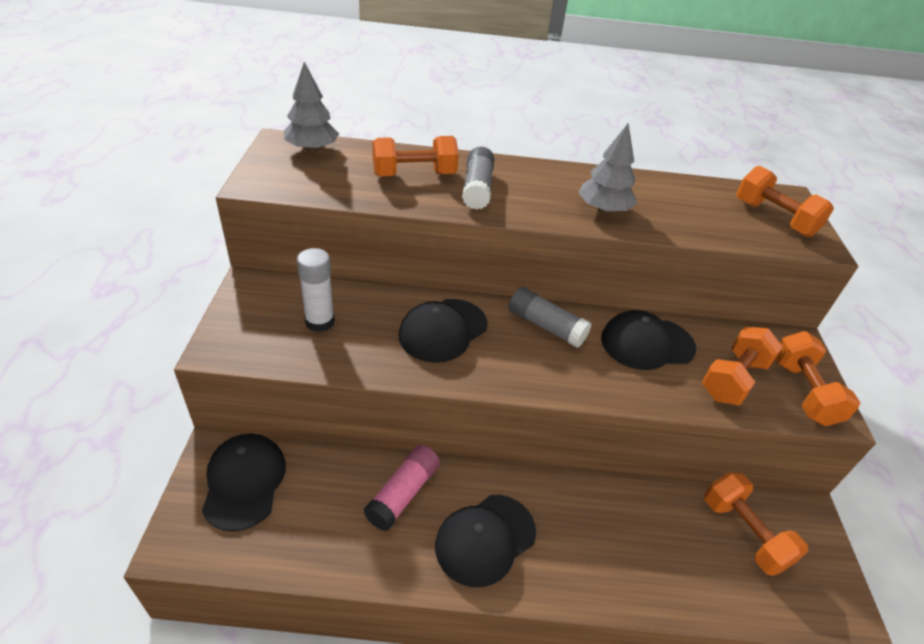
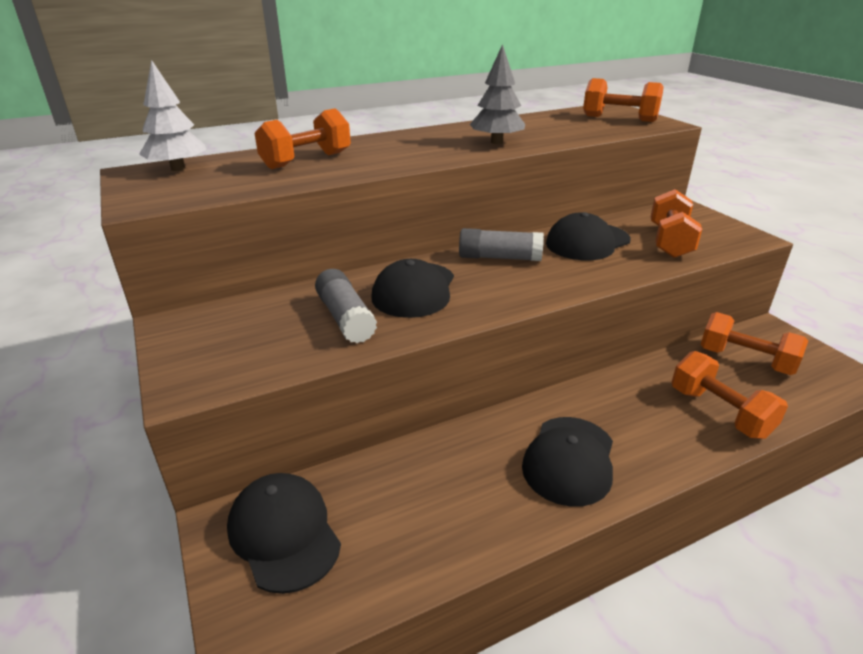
camera: 25 degrees left, 10 degrees down
(312, 149) = (178, 168): grey tree -> white tree
(320, 322) = (284, 325): white glue stick -> none
(403, 494) = (462, 461): pink glue stick -> none
(477, 188) = (376, 155): grey glue stick -> grey glue stick (345, 318)
(803, 392) = (720, 232): orange dumbbell -> orange dumbbell (719, 412)

